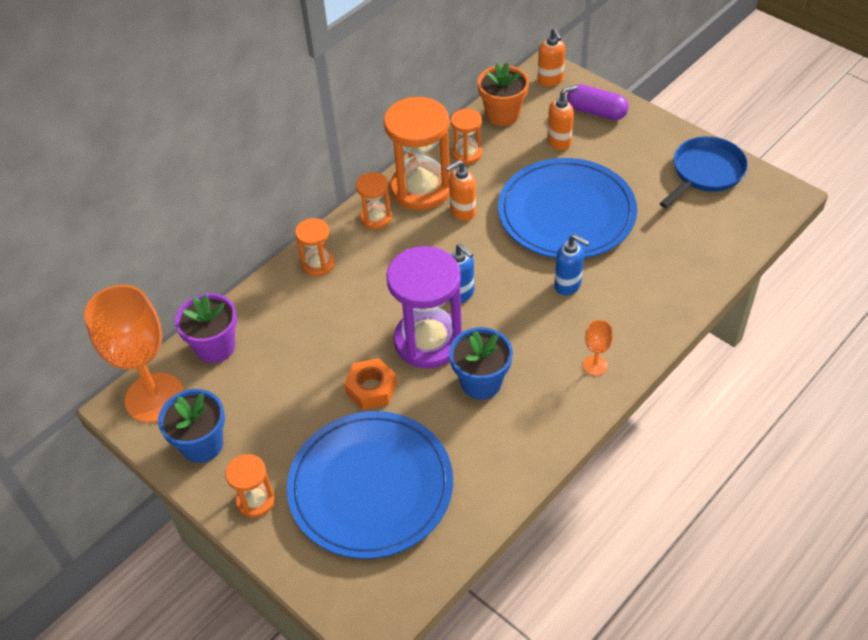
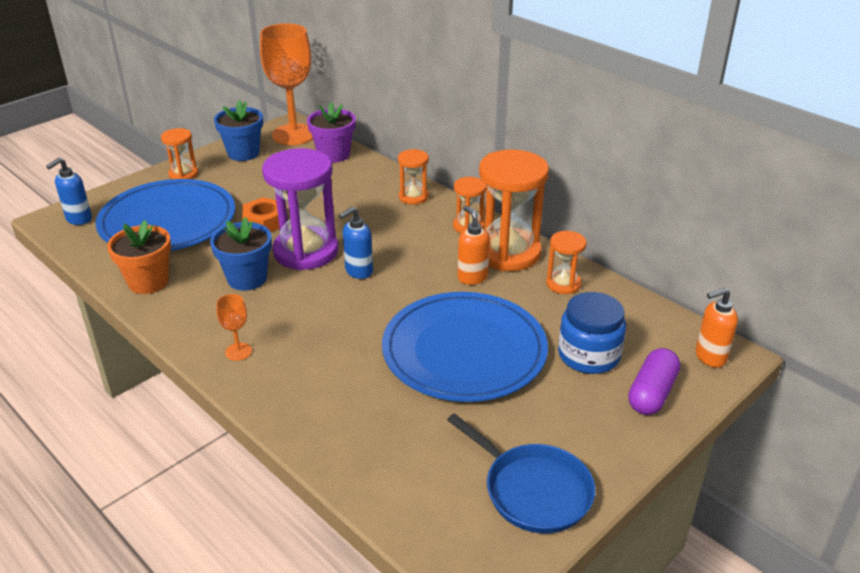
camera: 90 degrees right, 15 degrees down
(502, 114) = (635, 313): orange flower pot -> orange flower pot (148, 282)
(559, 142) = (588, 355): orange soap dispenser -> blue jar
(568, 285) = (353, 342): blue soap dispenser -> blue soap dispenser (78, 219)

